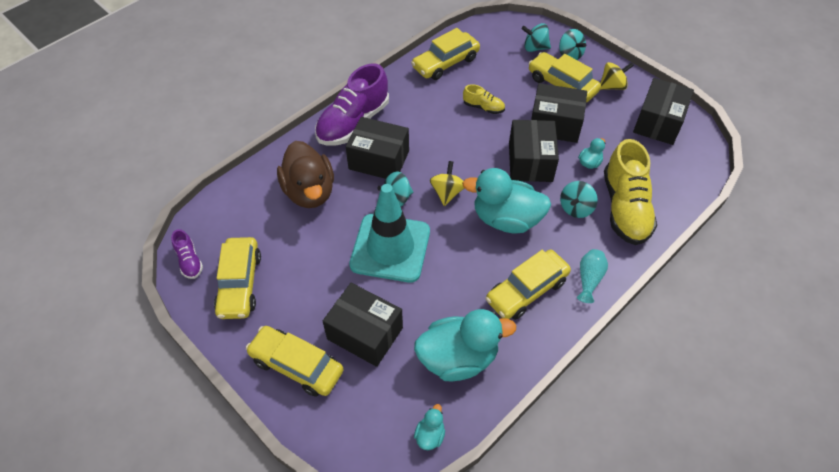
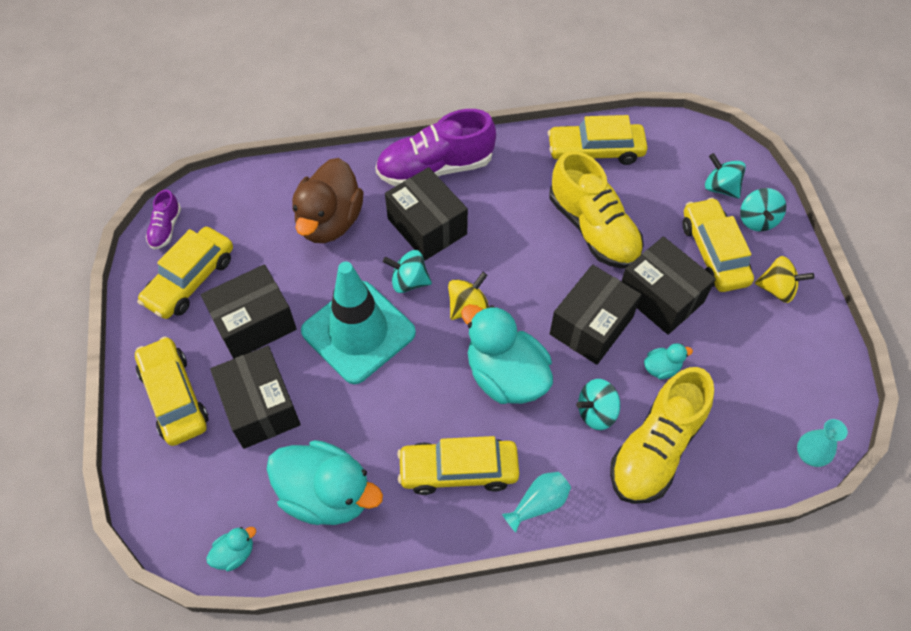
camera: 35 degrees right, 5 degrees up
(483, 107) = (593, 229): yellow shoe -> yellow shoe, size x2.12
(658, 122) = (796, 369): black box -> black box (254, 323)
(703, 163) = (809, 455): none -> turquoise vase

